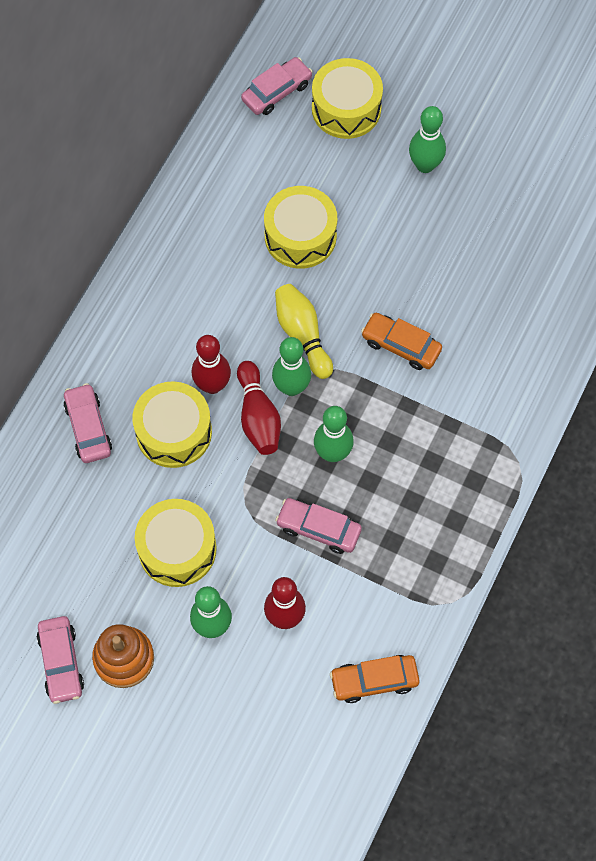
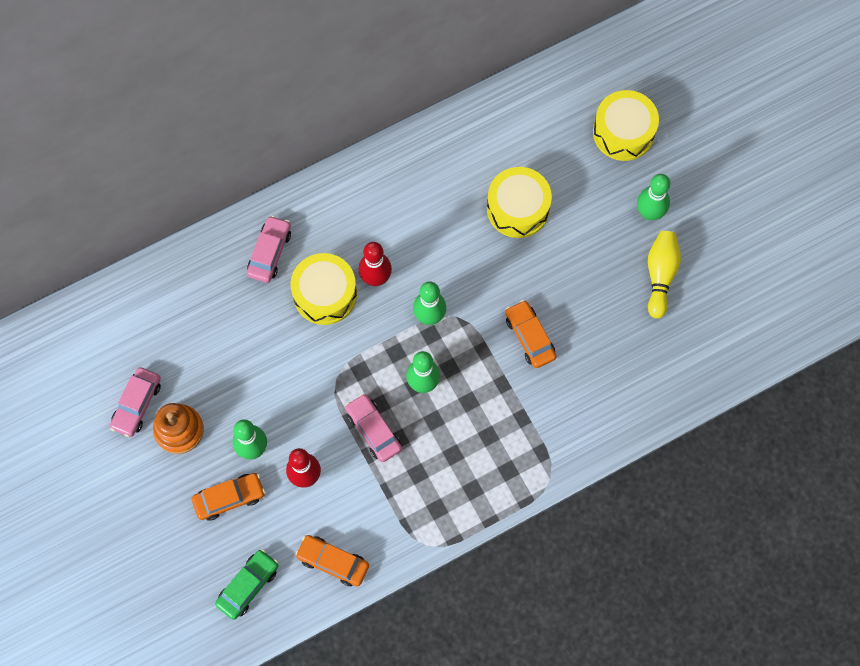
camera: 35 degrees right, 5 degrees up
(177, 549) = (268, 379): yellow drum -> none
(225, 690) = (229, 498): none -> orange car
(258, 416) = (391, 322): red bowling pin -> none
(277, 92) = (581, 87): pink car -> none
(302, 335) = (465, 283): yellow bowling pin -> yellow bowling pin (660, 275)
(308, 762) = (248, 586): none -> green car

